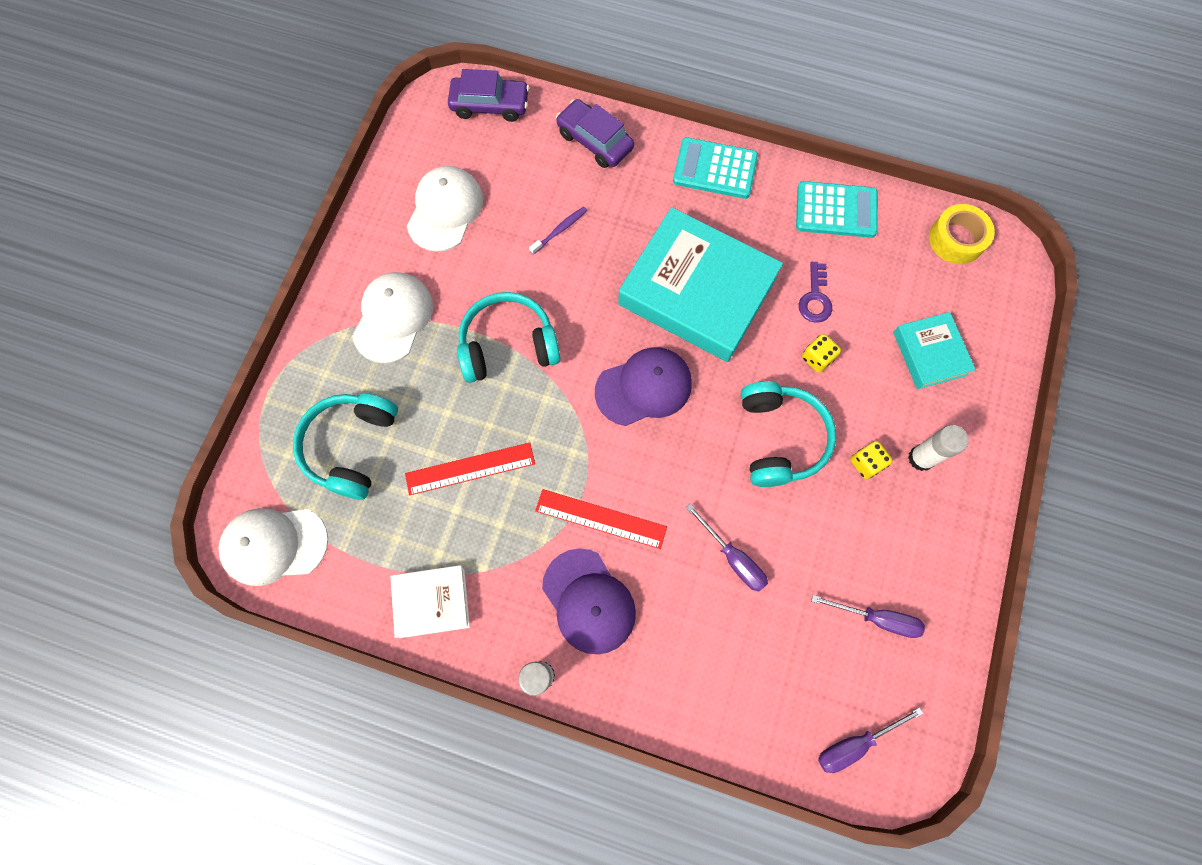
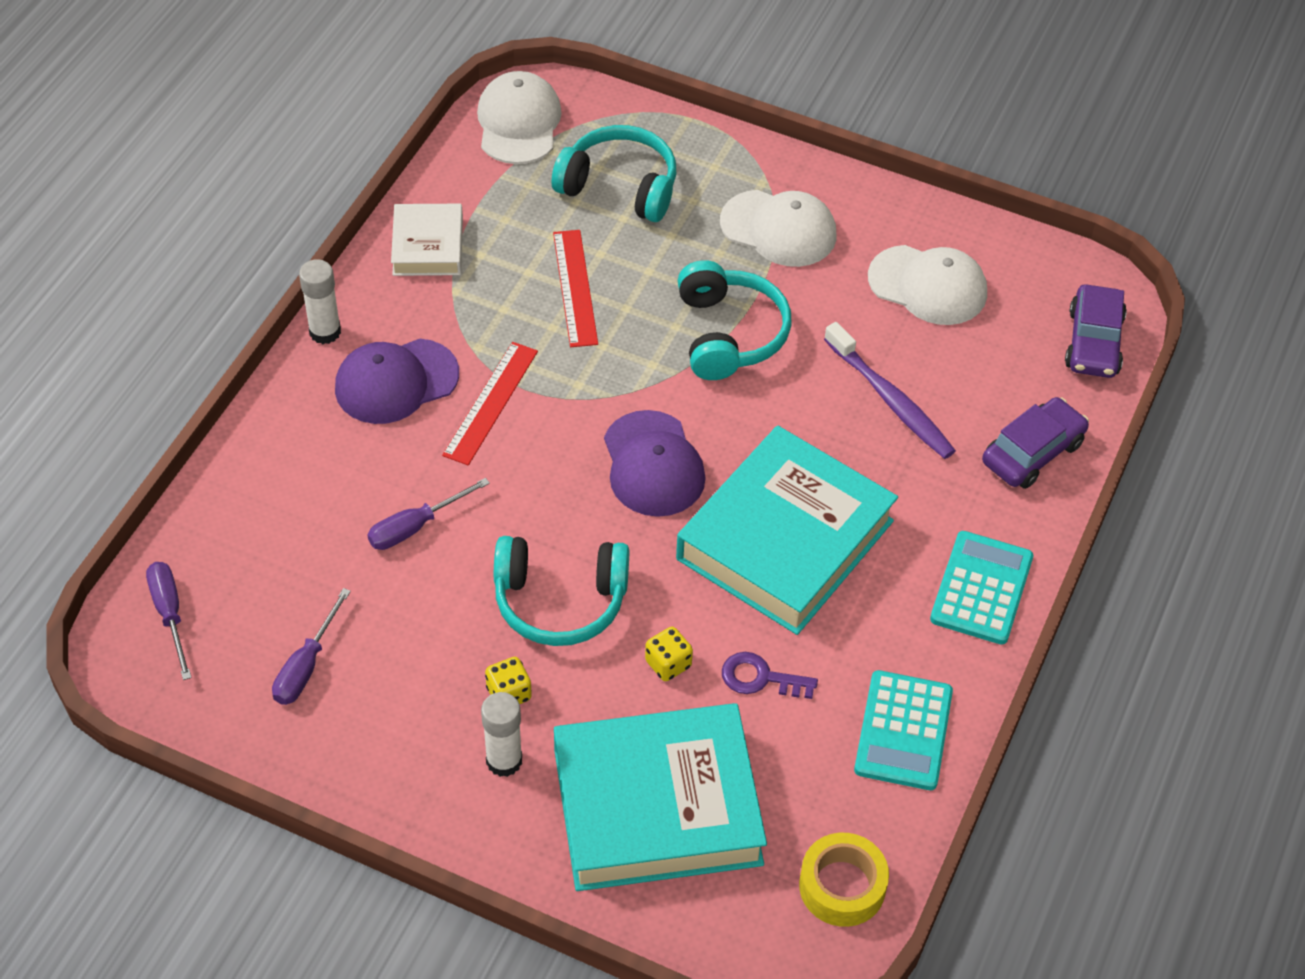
camera: 95 degrees right, 20 degrees down
(560, 230) = (890, 400): purple toothbrush -> purple toothbrush, size x1.90
(930, 353) = (657, 806): turquoise book -> turquoise book, size x1.98

